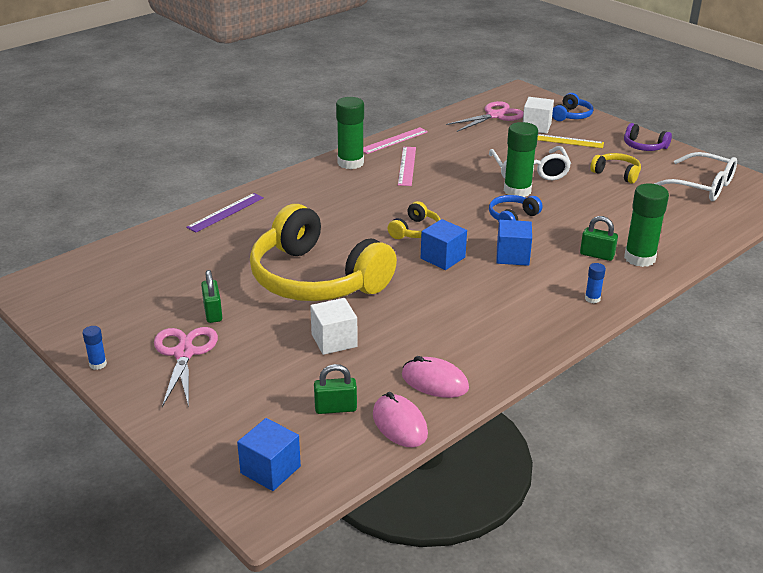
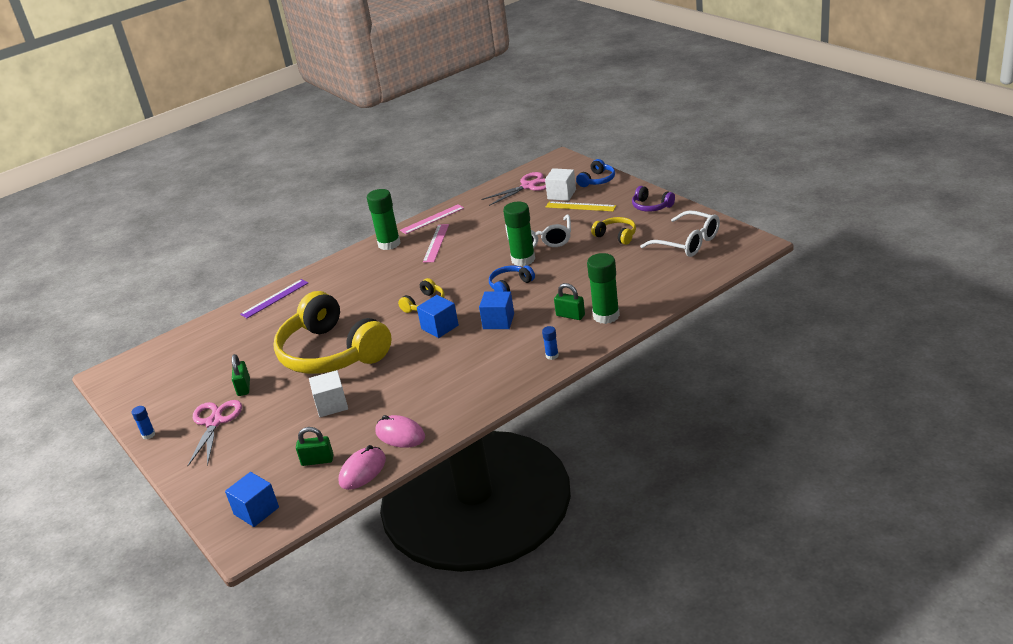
camera: 10 degrees right, 0 degrees up
(399, 424) = (362, 471): pink mouse -> pink mouse turned 60 degrees clockwise

